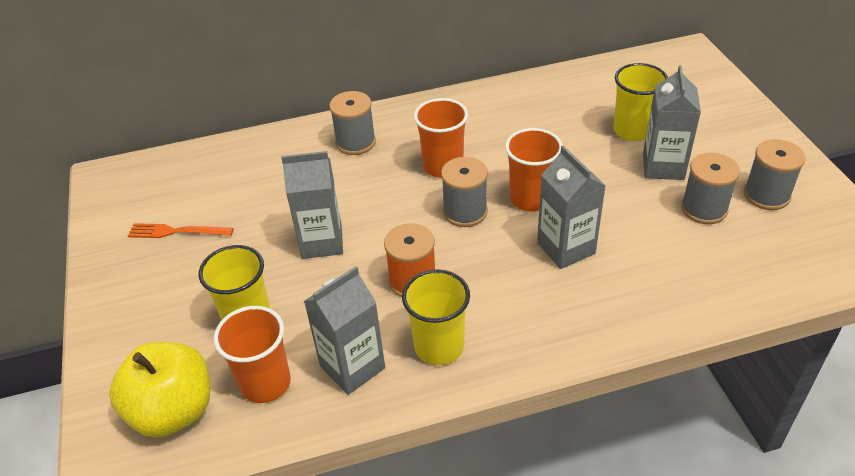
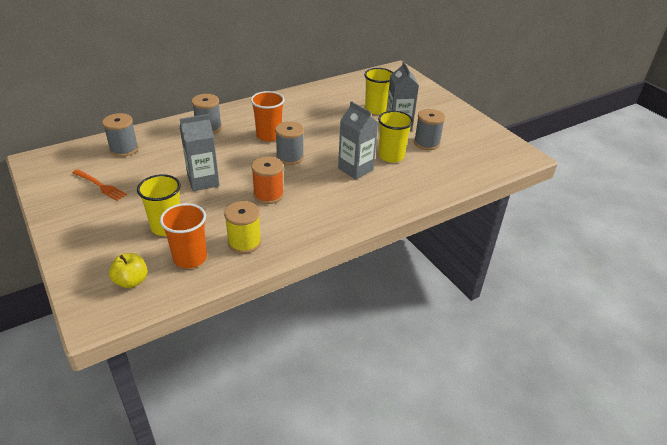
camera: 20 degrees left, 5 degrees down
(173, 411) = (131, 281): yellow apple -> yellow apple, size x0.57
(176, 231) = (100, 186): orange fork -> orange fork turned 135 degrees counterclockwise
(352, 367) = (244, 242): grey carton -> yellow spool
(439, 346) = (295, 225): yellow cup -> yellow cup (391, 156)
(530, 198) = (327, 147): orange cup -> none
(766, 195) = (458, 134): grey spool -> grey spool (124, 149)

